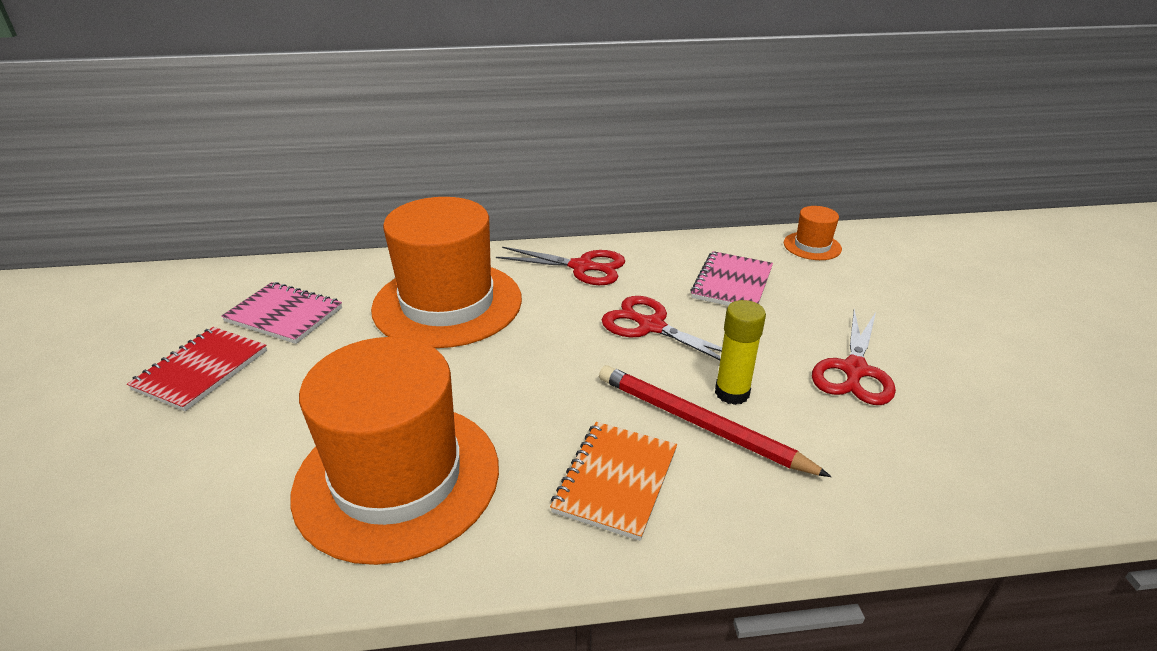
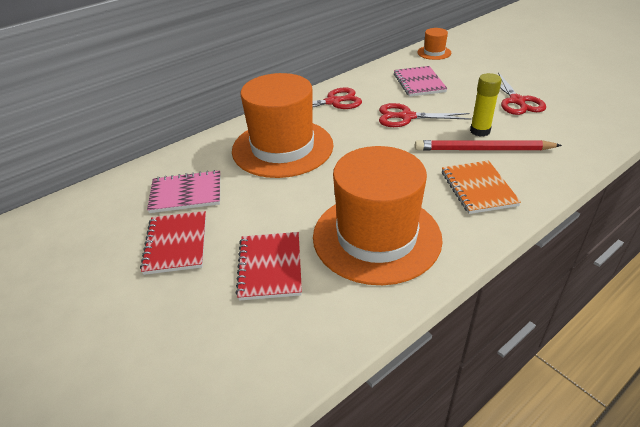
camera: 30 degrees left, 5 degrees up
(242, 450) = (270, 267): none -> red notebook

